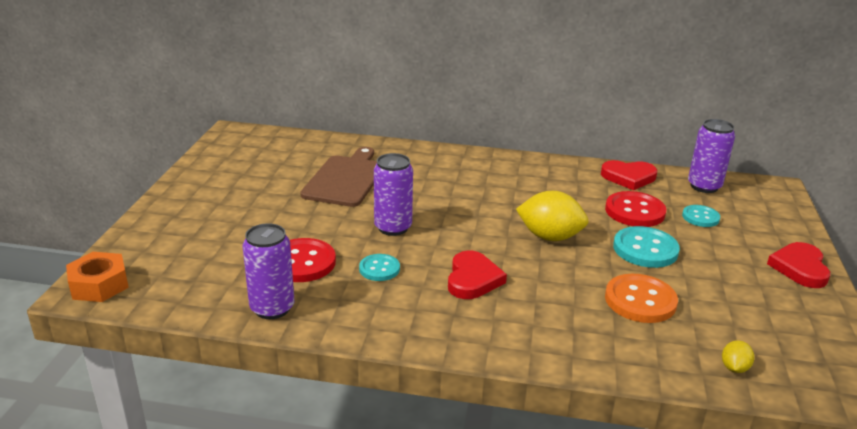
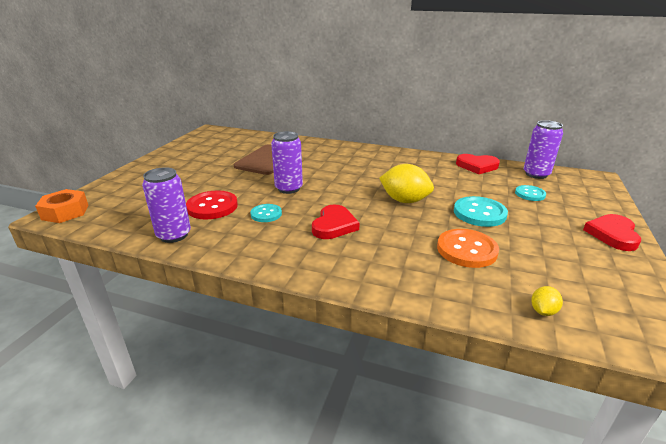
camera: 10 degrees right, 0 degrees up
(634, 211) = (476, 187): red button -> none

